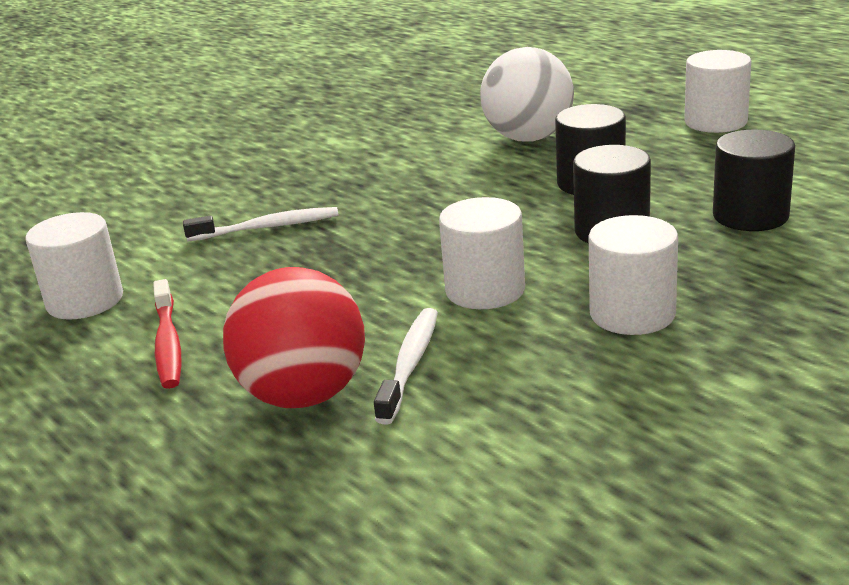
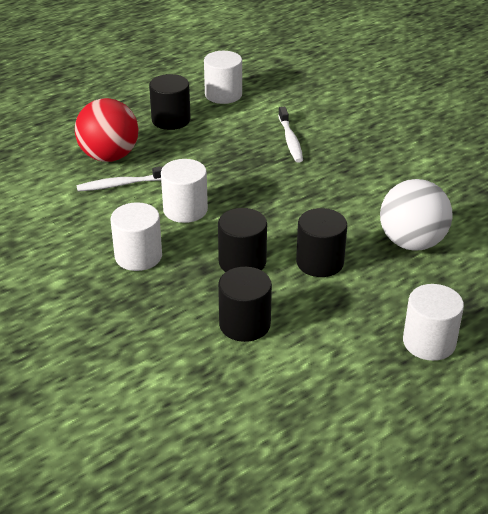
camera: 90 degrees right, 10 degrees up
(168, 344) = (171, 120): red toothbrush -> black cylinder
(410, 364) = (121, 184): white toothbrush -> white toothbrush turned 150 degrees clockwise

